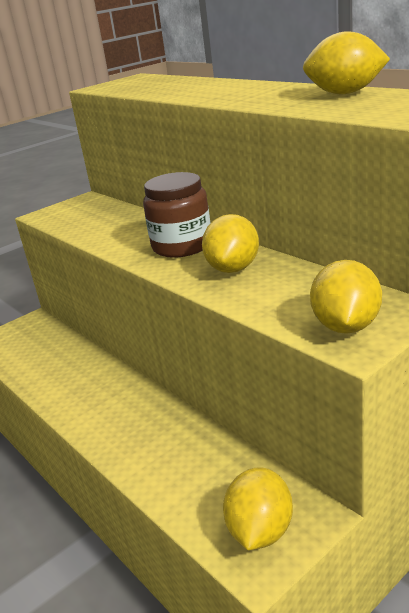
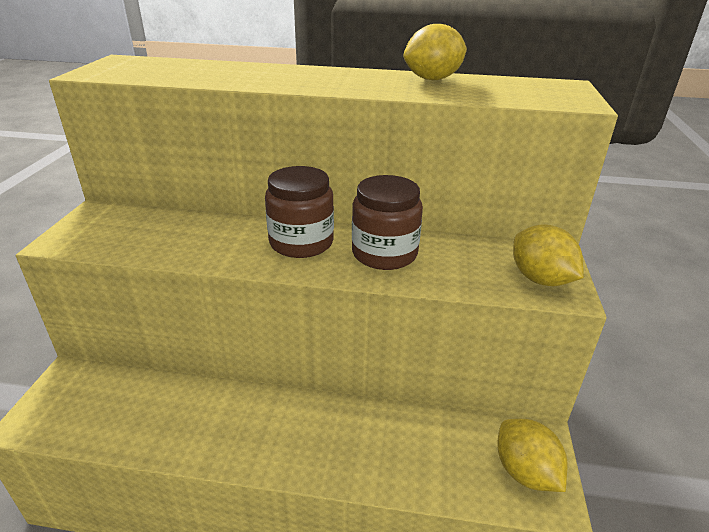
camera: 45 degrees left, 5 degrees up
(233, 268) = (384, 253): yellow lemon -> brown jar

